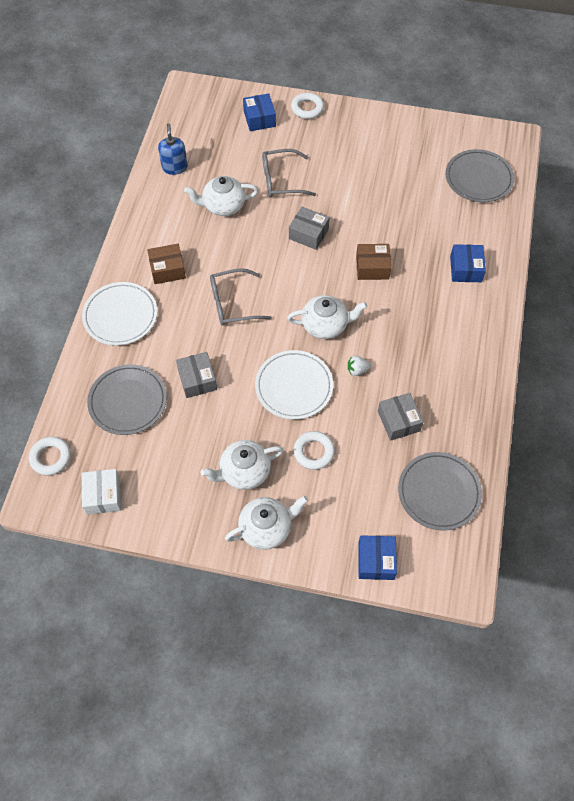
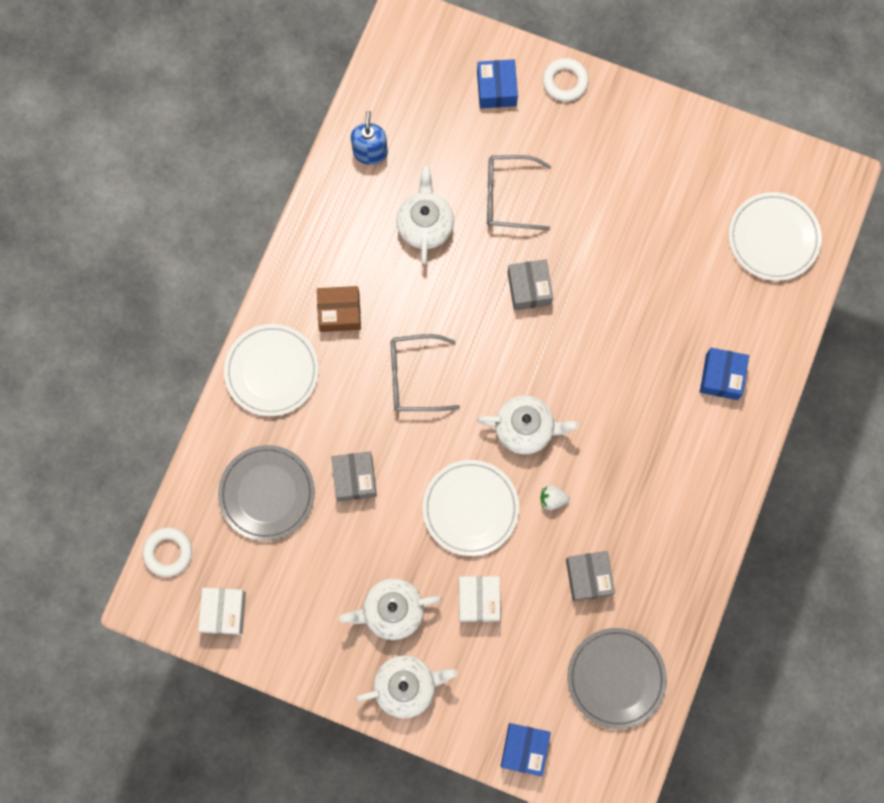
camera: 10 degrees right, 15 degrees up
(223, 205) = (425, 225): white teapot -> white teapot turned 90 degrees clockwise
(308, 234) = (529, 288): grey box -> grey box turned 45 degrees clockwise
(313, 452) = (478, 600): white ring -> white box
(372, 267) = (601, 354): brown box -> none
(478, 178) = (773, 238): grey plate -> white plate

